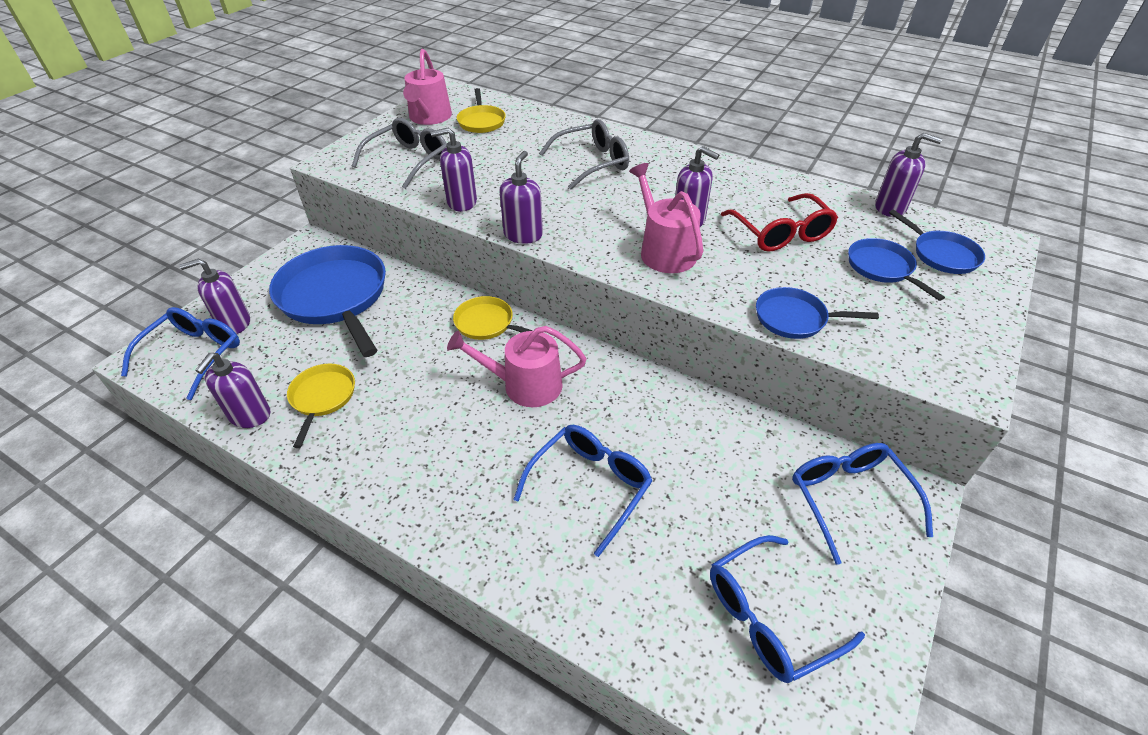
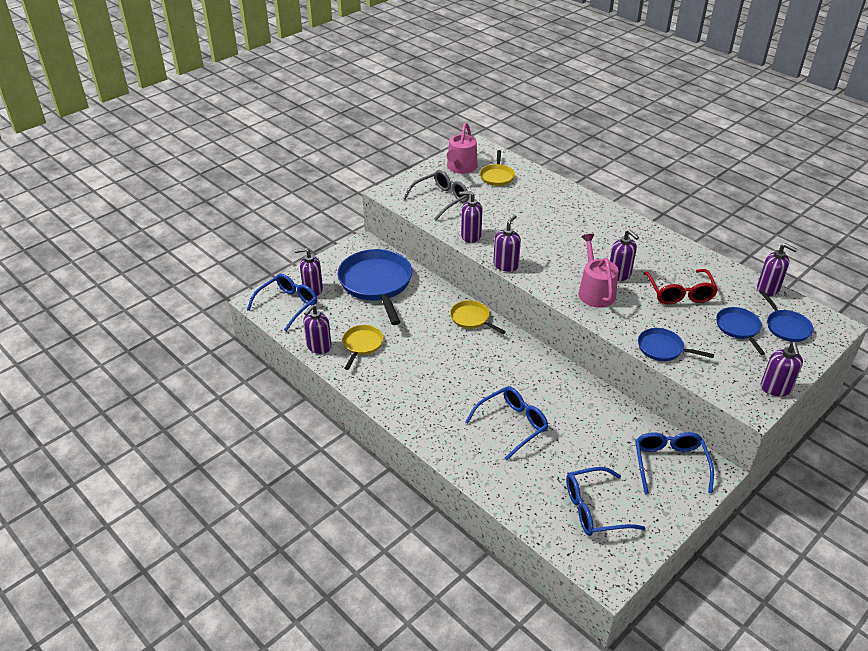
camera: 15 degrees right, 5 degrees down
(525, 385) = (487, 361): pink watering can -> none
(592, 163) = (567, 221): grey glasses -> none
(981, 348) = (775, 388): none -> purple soap dispenser

